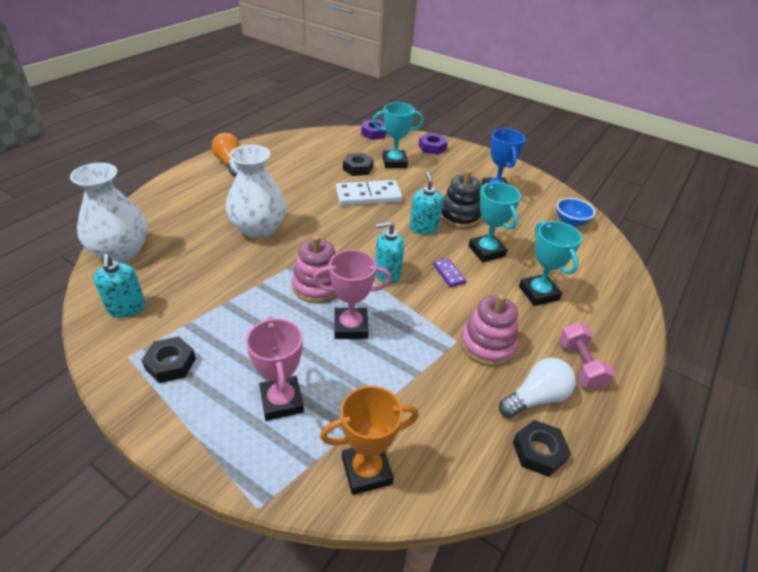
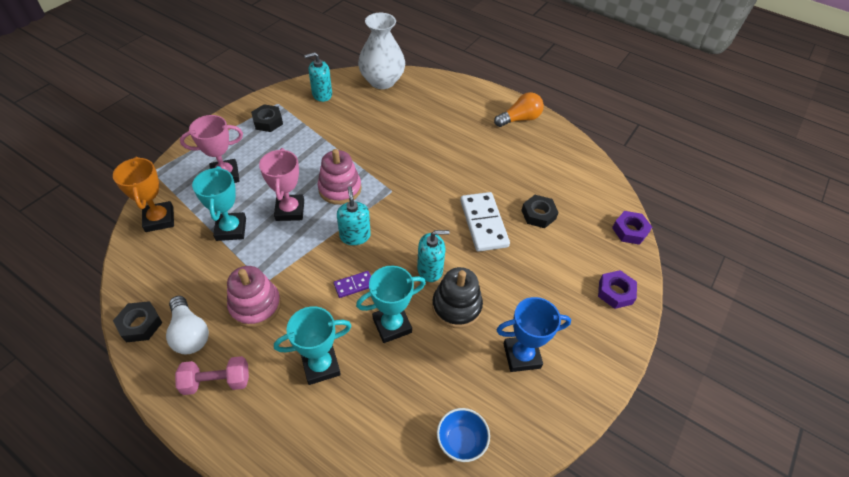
camera: 90 degrees right, 10 degrees up
(259, 228) = (416, 147): white vase -> none
(394, 162) = (562, 249): turquoise trophy -> turquoise trophy (231, 229)

